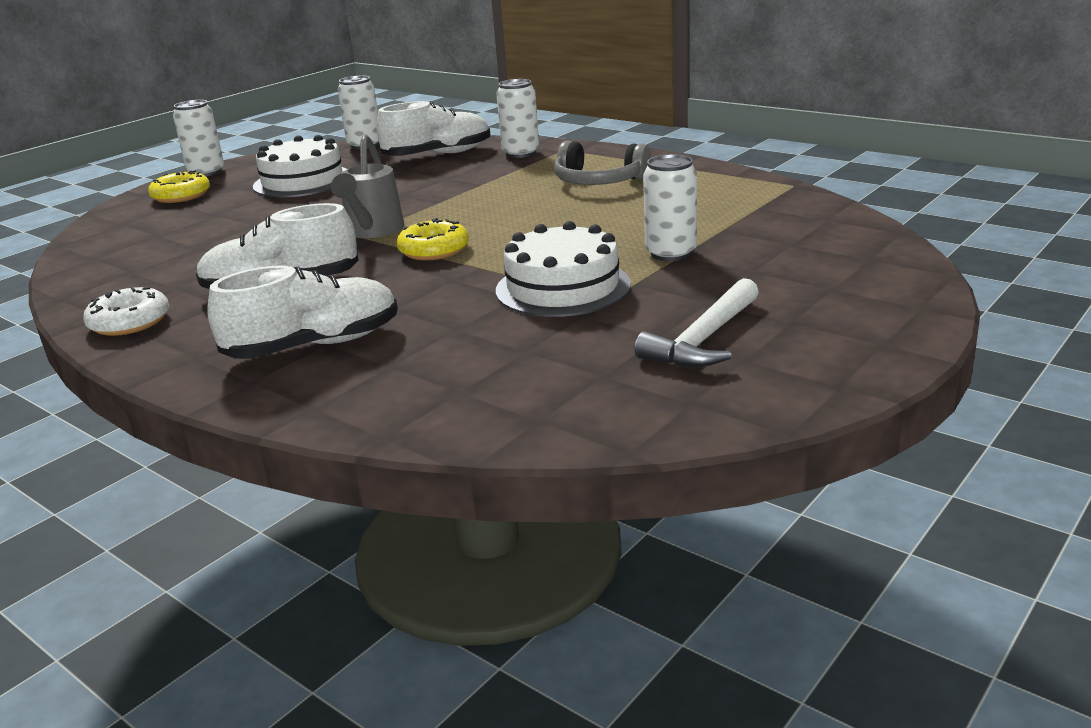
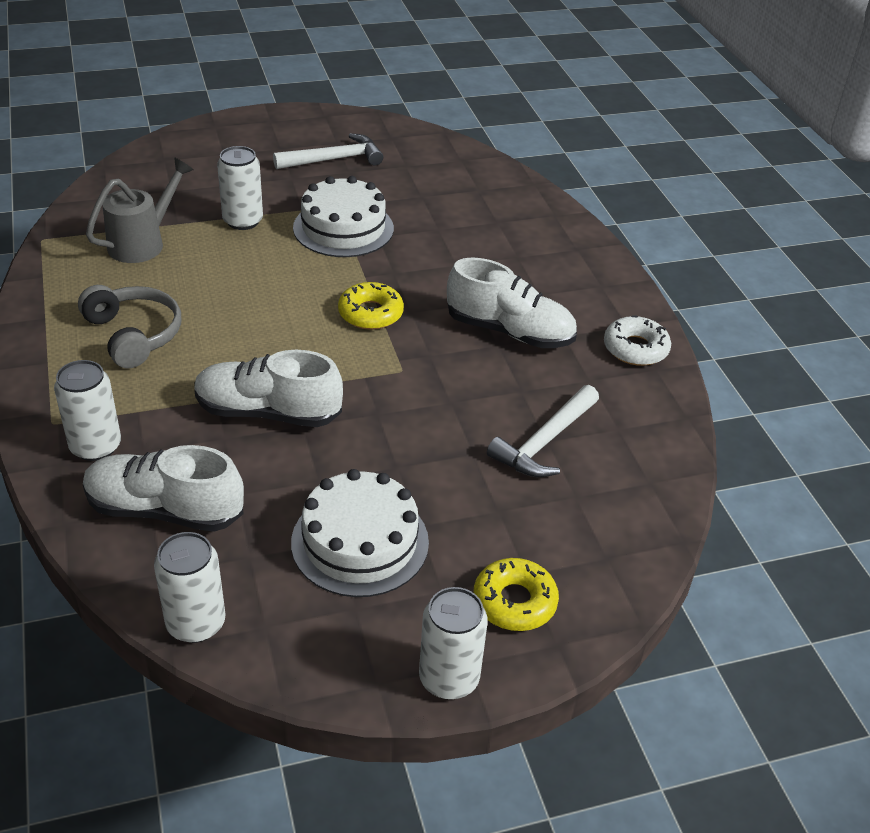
camera: 150 degrees left, 15 degrees up
(198, 246) = (544, 442): none -> white hammer
(314, 345) = (526, 258): white shoe -> white shoe (268, 412)
(372, 231) = (387, 372): grey watering can -> grey watering can (142, 243)

